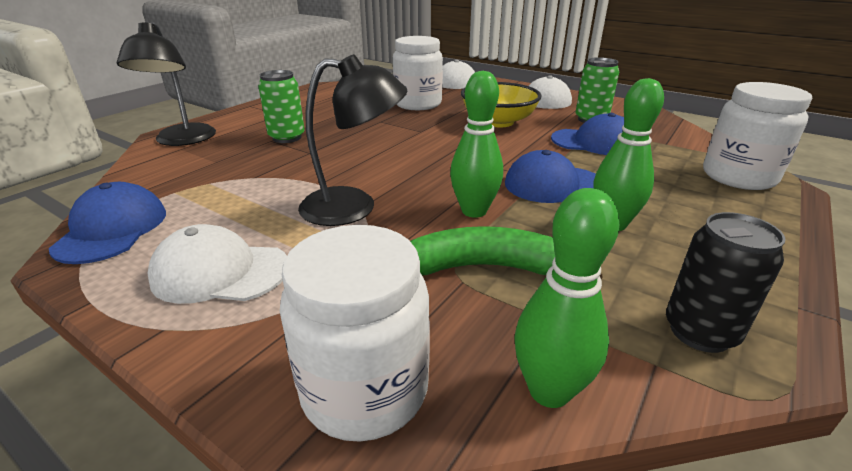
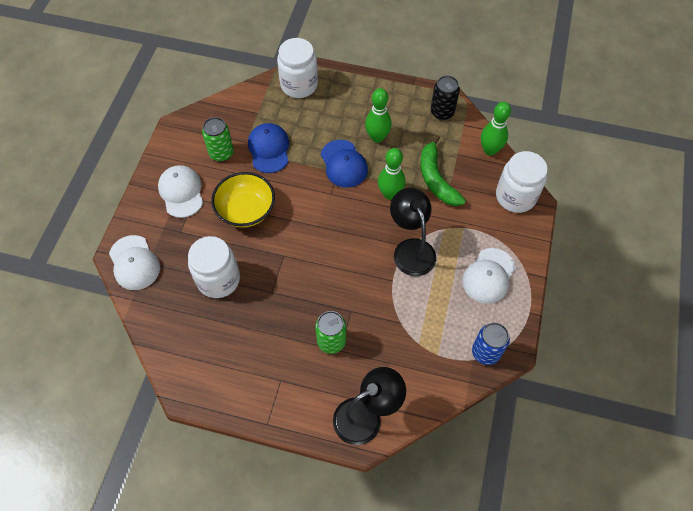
camera: 110 degrees left, 30 degrees up
(112, 229) = (485, 352): blue cap -> blue can
(220, 272) = (488, 276): white cap -> white cap turned 45 degrees clockwise

